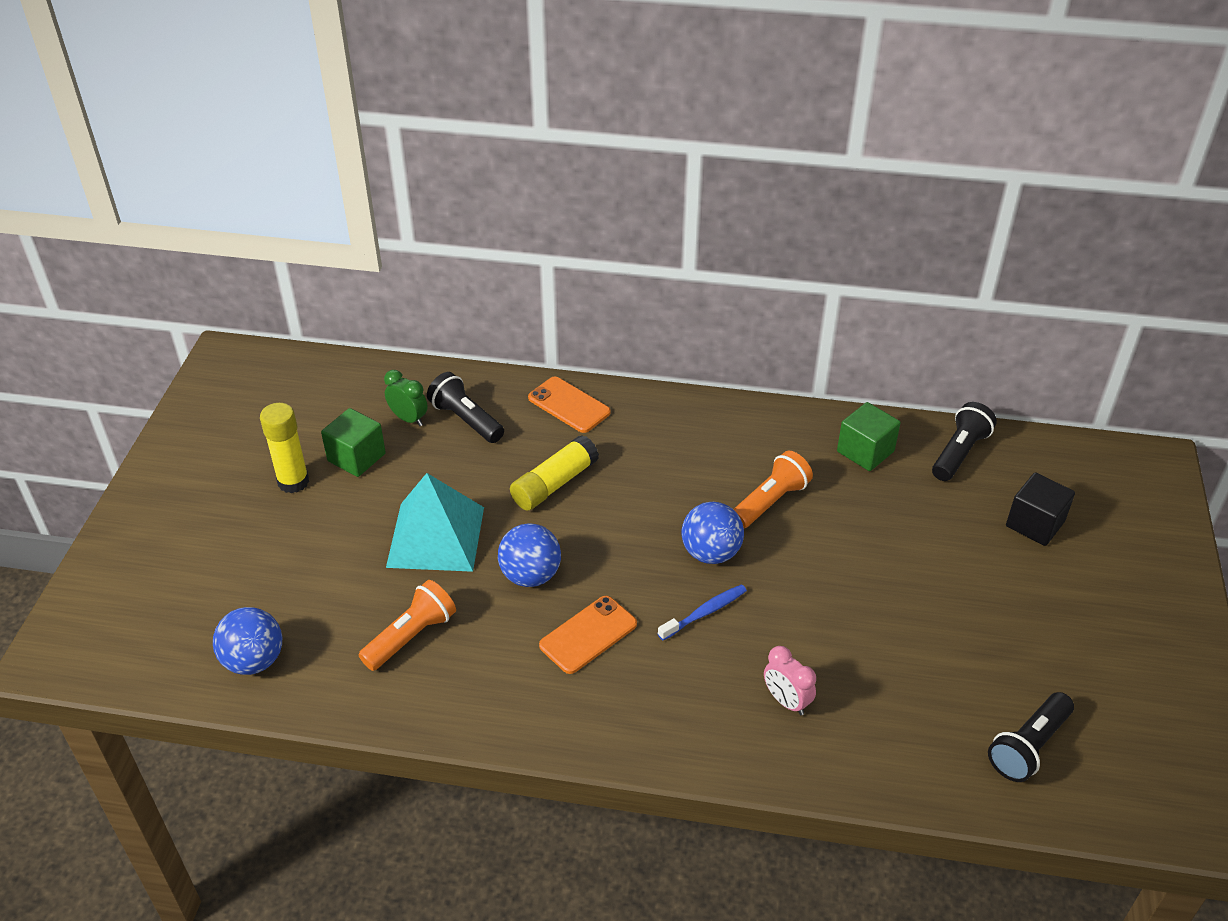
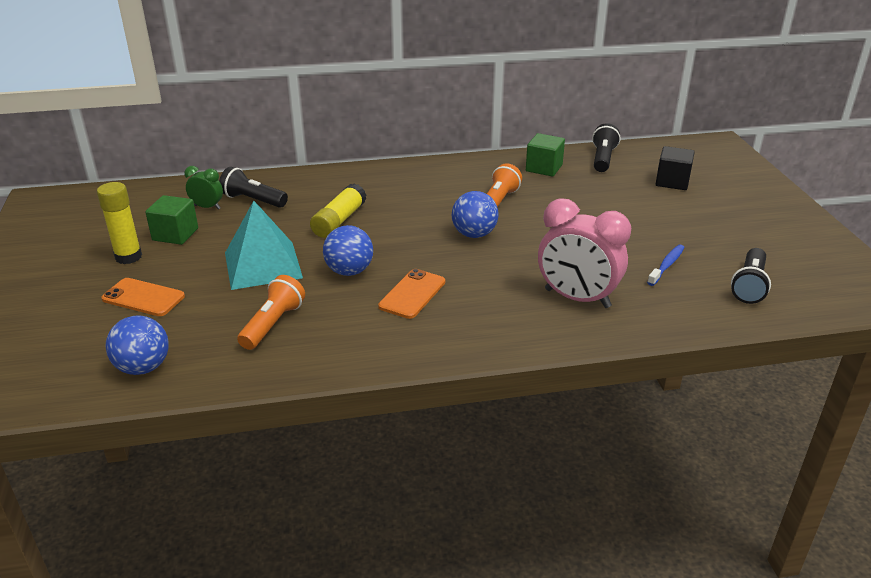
camera: 20 degrees left, 10 degrees down
(569, 405) = (326, 180): orange phone -> orange phone (143, 298)
(705, 612) = (490, 265): blue toothbrush -> blue toothbrush (666, 265)
(786, 701) = (577, 298): pink clock -> pink clock, size x2.01

